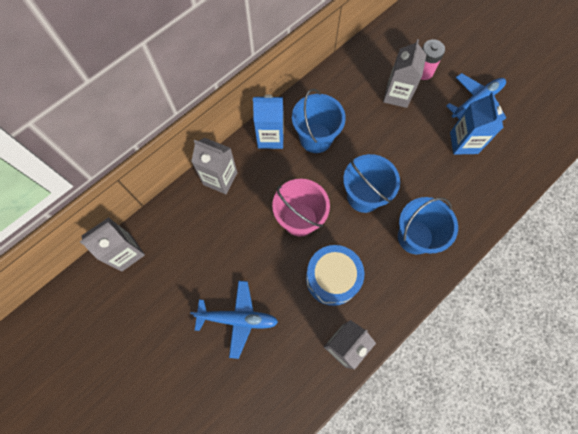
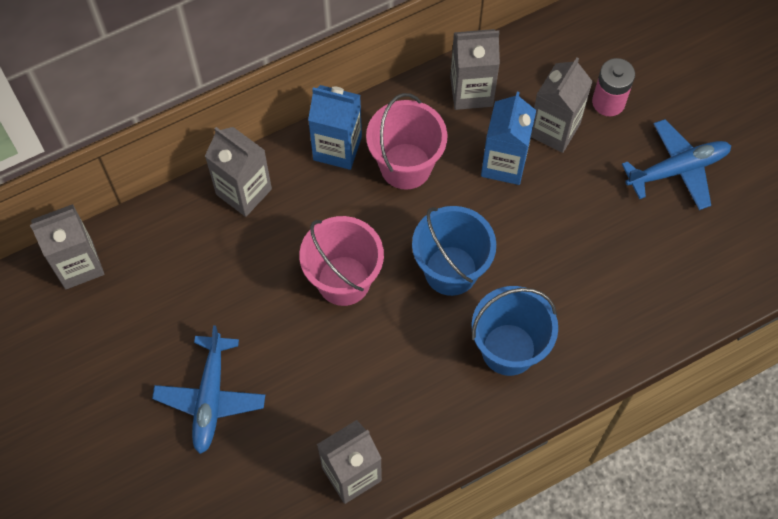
camera: 15 degrees right, 5 degrees down
(237, 319) = (210, 397): blue plane -> blue plane turned 75 degrees clockwise
(316, 138) = (405, 166): blue bucket -> pink bucket
(332, 278) = (365, 377): blue drum -> none
(341, 84) = (471, 91): none -> grey carton
(464, 143) = (634, 228): blue carton -> blue carton (504, 164)

